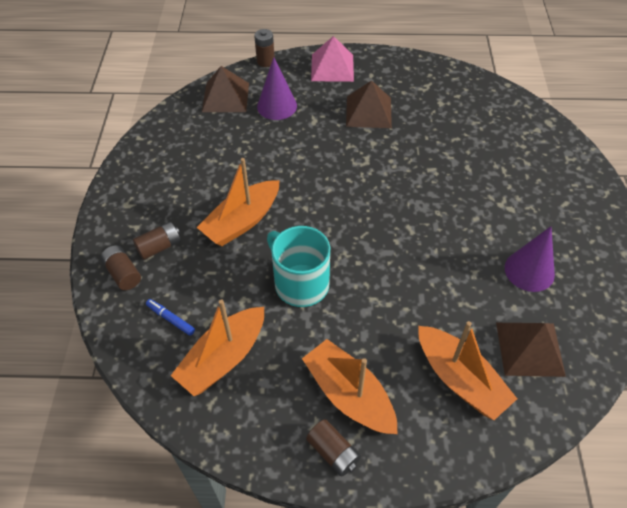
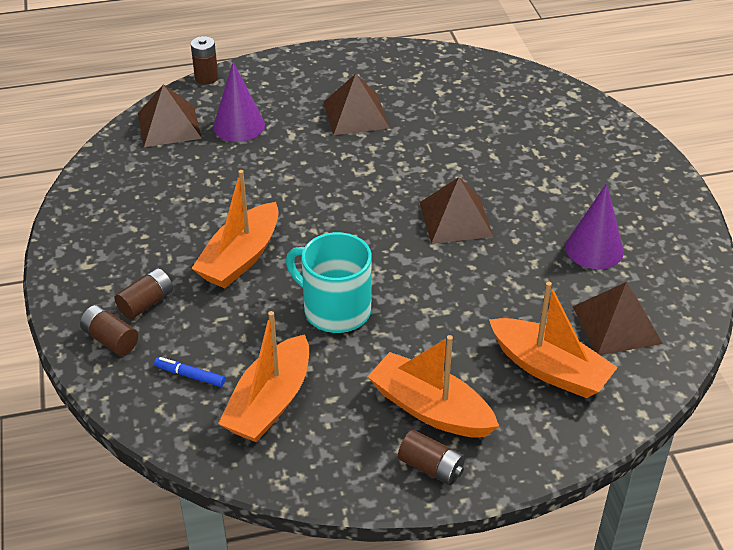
camera: 15 degrees left, 10 degrees down
(332, 67) = (294, 72): pink pyramid -> none
(421, 220) = (456, 219): none -> brown pyramid

